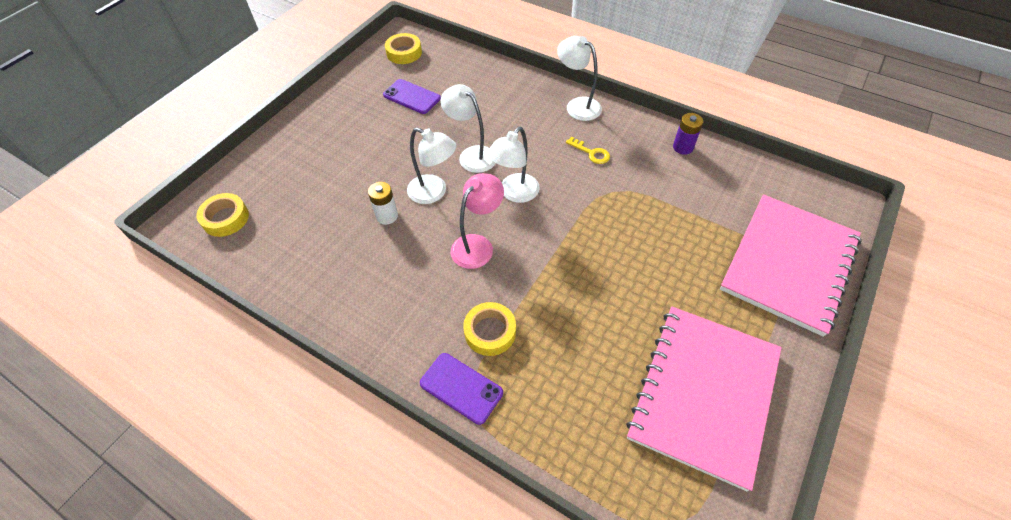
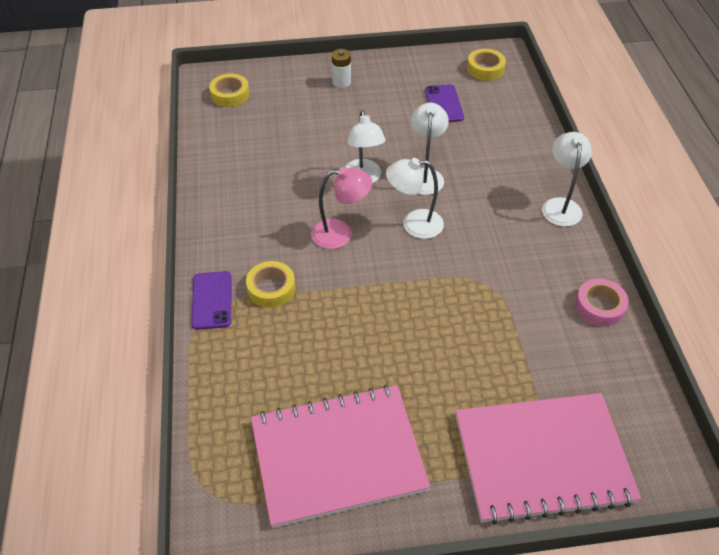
camera: 50 degrees right, 5 degrees down
(387, 216) = (314, 168): white battery -> white battery (341, 82)
(591, 153) = (515, 246): yellow key -> none
(683, 147) = (599, 306): purple battery -> pink tape

